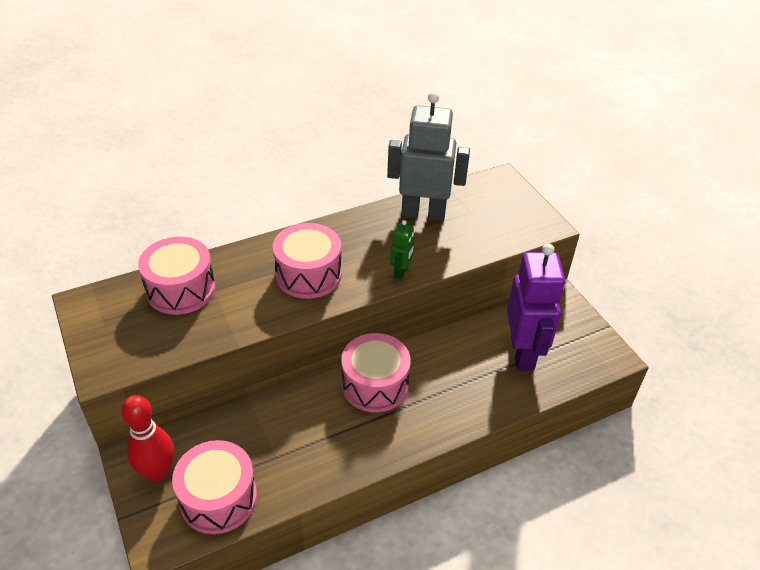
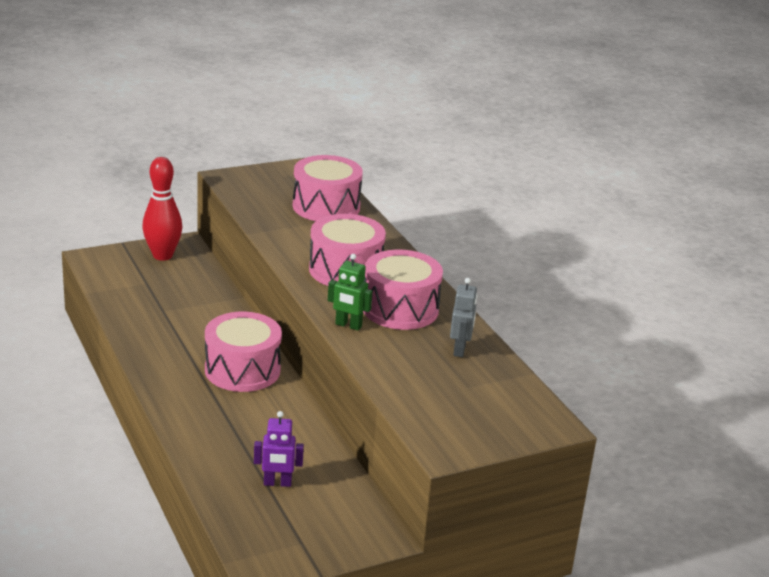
camera: 90 degrees right, 15 degrees down
(218, 498) = (127, 283): pink drum -> pink drum (400, 309)
(423, 213) = (460, 350): grey robot -> grey robot, size x0.45
(523, 353) = (277, 483): purple robot -> purple robot, size x0.45

